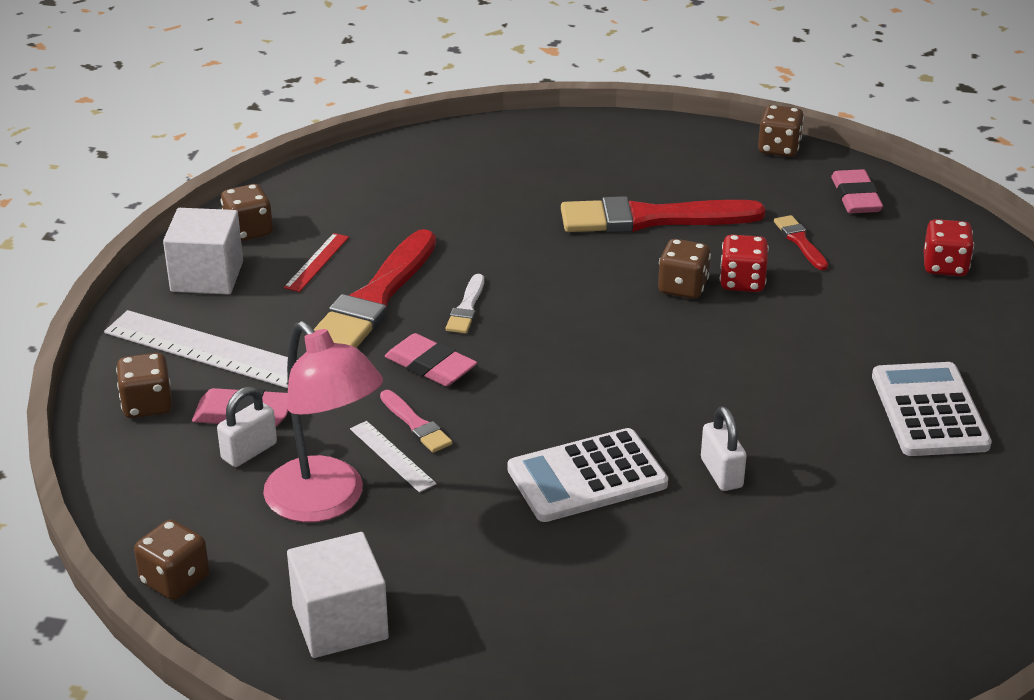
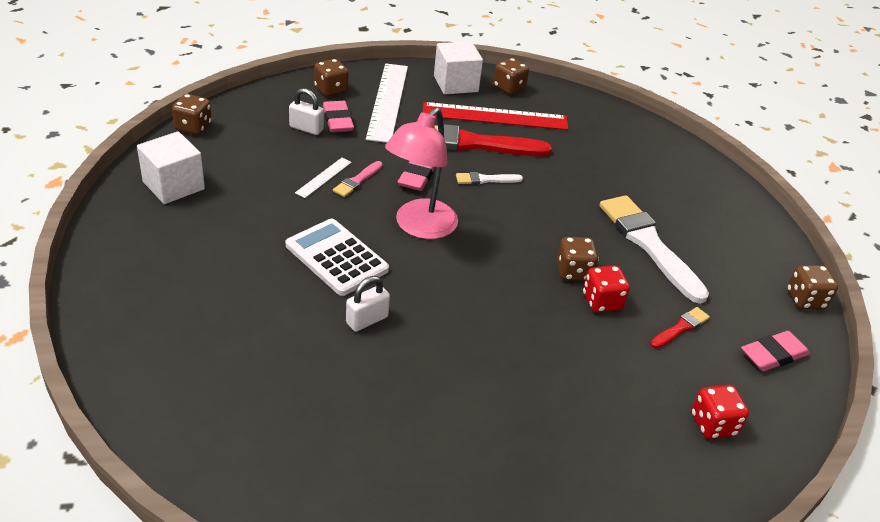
camera: 65 degrees right, 5 degrees up
(317, 262) = (495, 116): red ruler -> red ruler, size x2.15
(326, 502) = (273, 162): pink lamp -> pink lamp (419, 227)
(651, 219) = (648, 244): red brush -> white brush
(929, 411) = (498, 431): white calculator -> none

